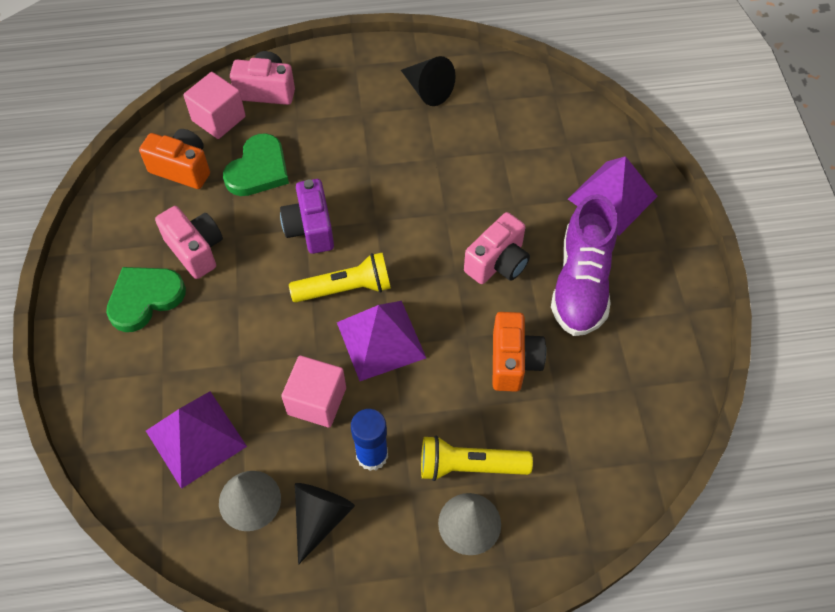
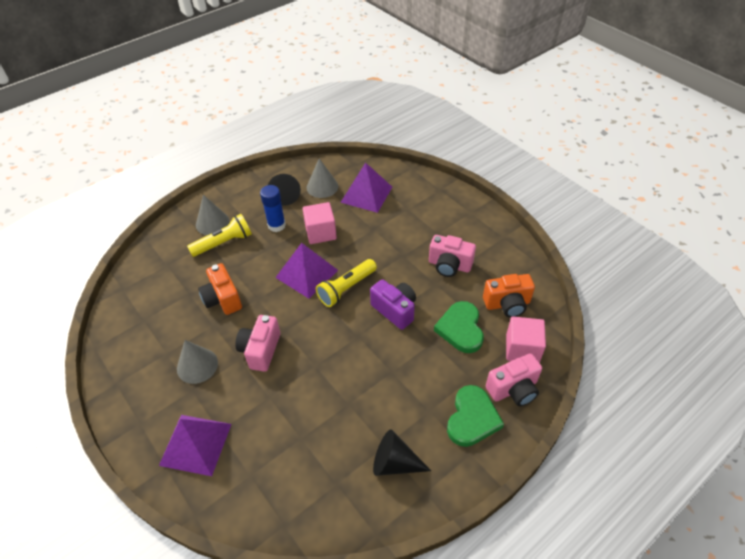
camera: 150 degrees right, 10 degrees down
(145, 298) = (450, 231): green heart -> green heart (472, 418)
(581, 283) = (197, 365): purple shoe -> grey cone

